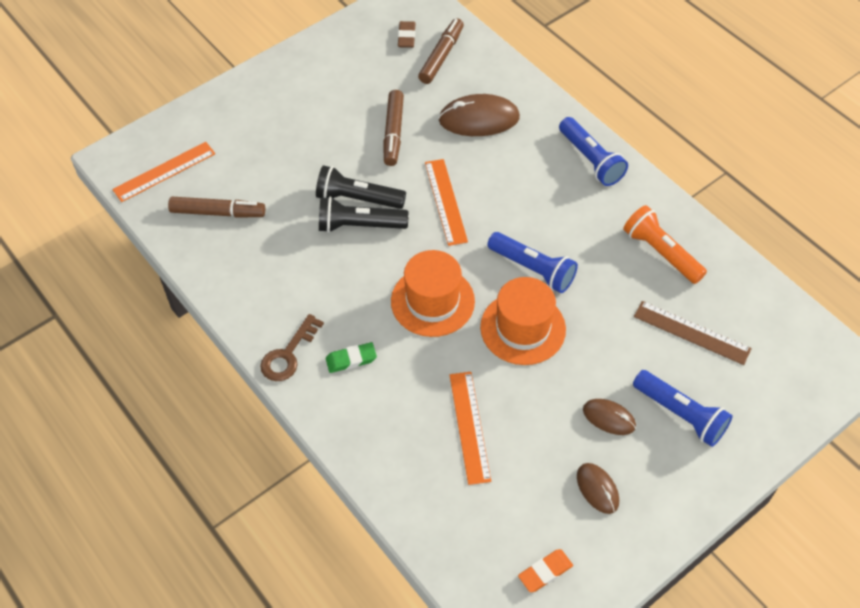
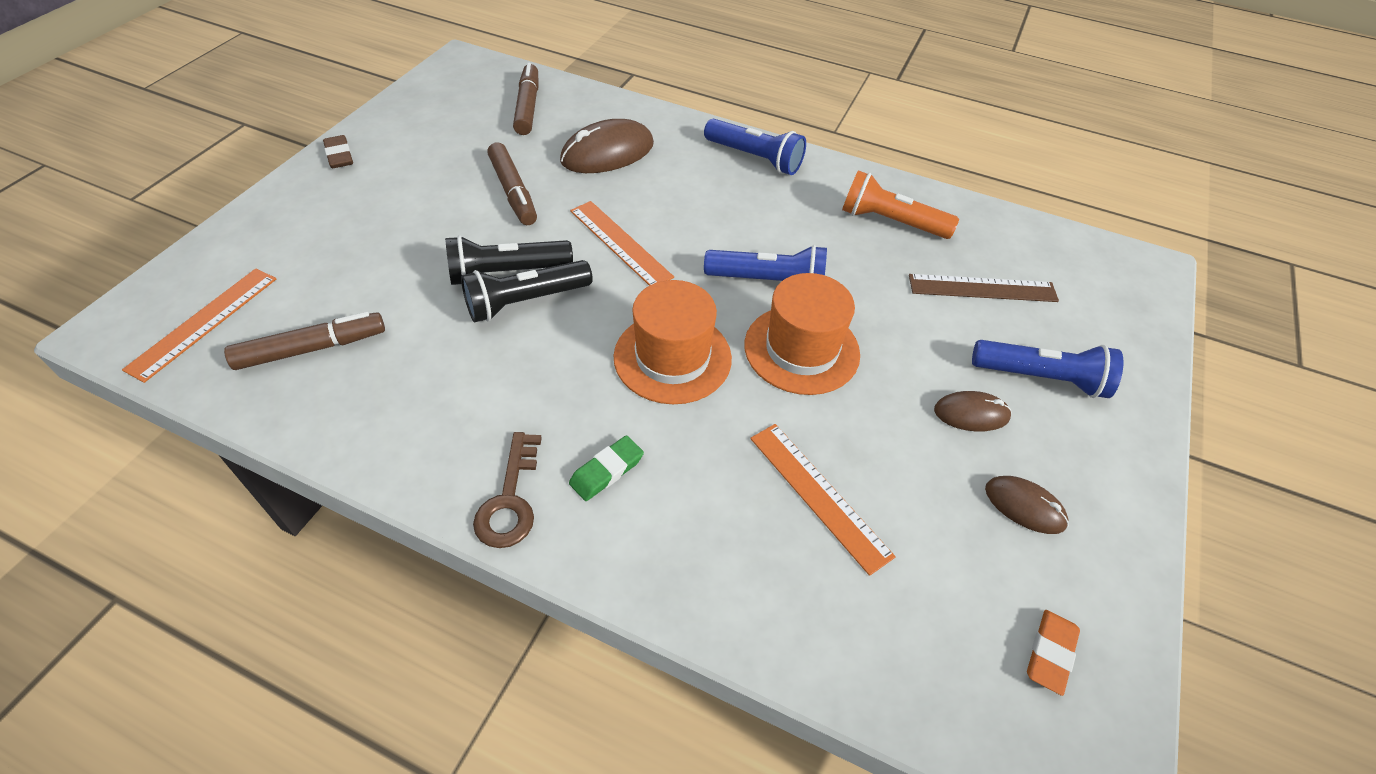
camera: 30 degrees left, 5 degrees down
(406, 37) = (476, 99): brown eraser -> brown eraser (339, 155)

